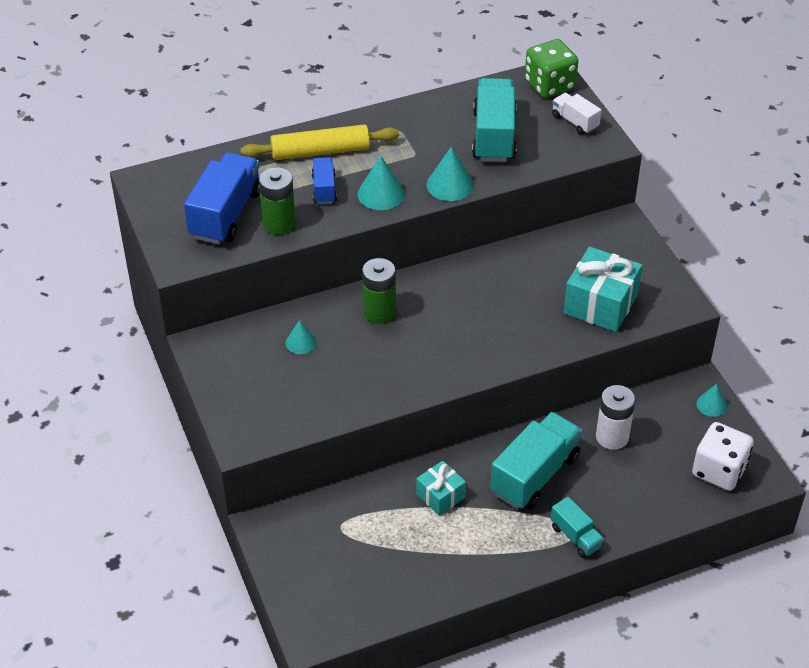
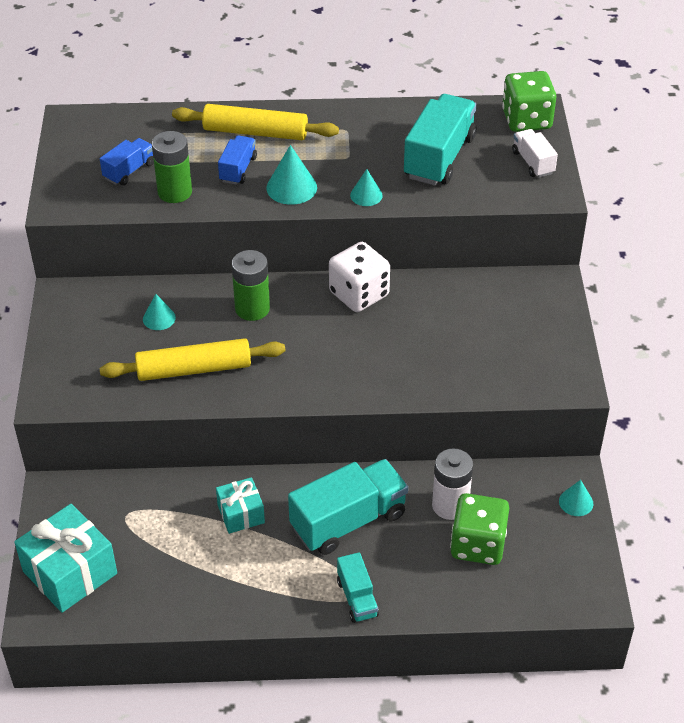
camera: 20 degrees right, 0 degrees up
(226, 214) = (129, 171): blue truck -> blue truck, size x0.53
(357, 379) = (194, 369): none -> yellow rolling pin
(450, 185) = (366, 195): turquoise cone -> turquoise cone, size x0.63
(600, 304) = (484, 360): turquoise gift -> turquoise gift (70, 572)
(651, 463) = (478, 544): none -> green dice
(719, 471) = (548, 575): white dice -> white dice (359, 294)

